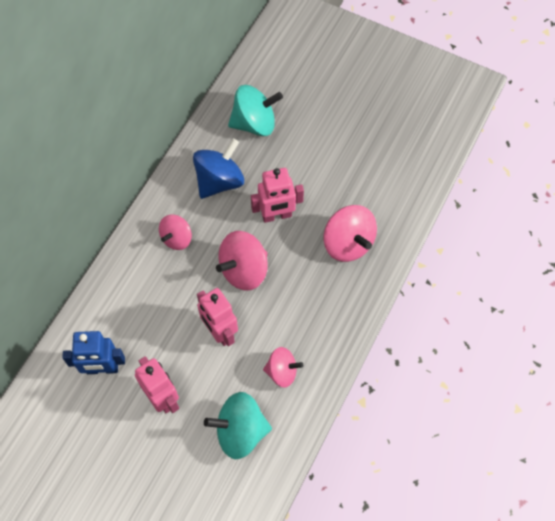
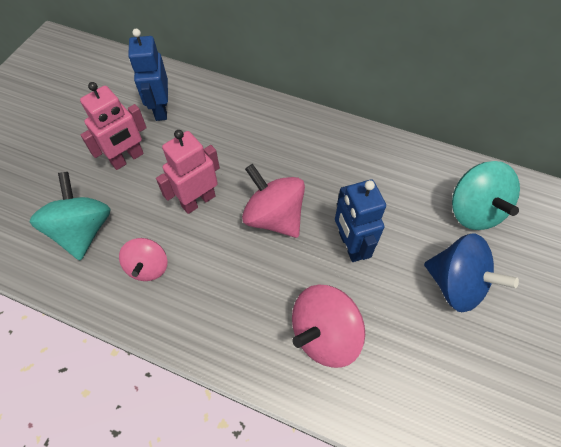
camera: 85 degrees right, 5 degrees down
(177, 238) = (305, 151): pink spinning top -> none
(219, 181) = (384, 182): blue spinning top -> blue spinning top (456, 284)
(276, 216) = (350, 245): pink robot -> blue robot

